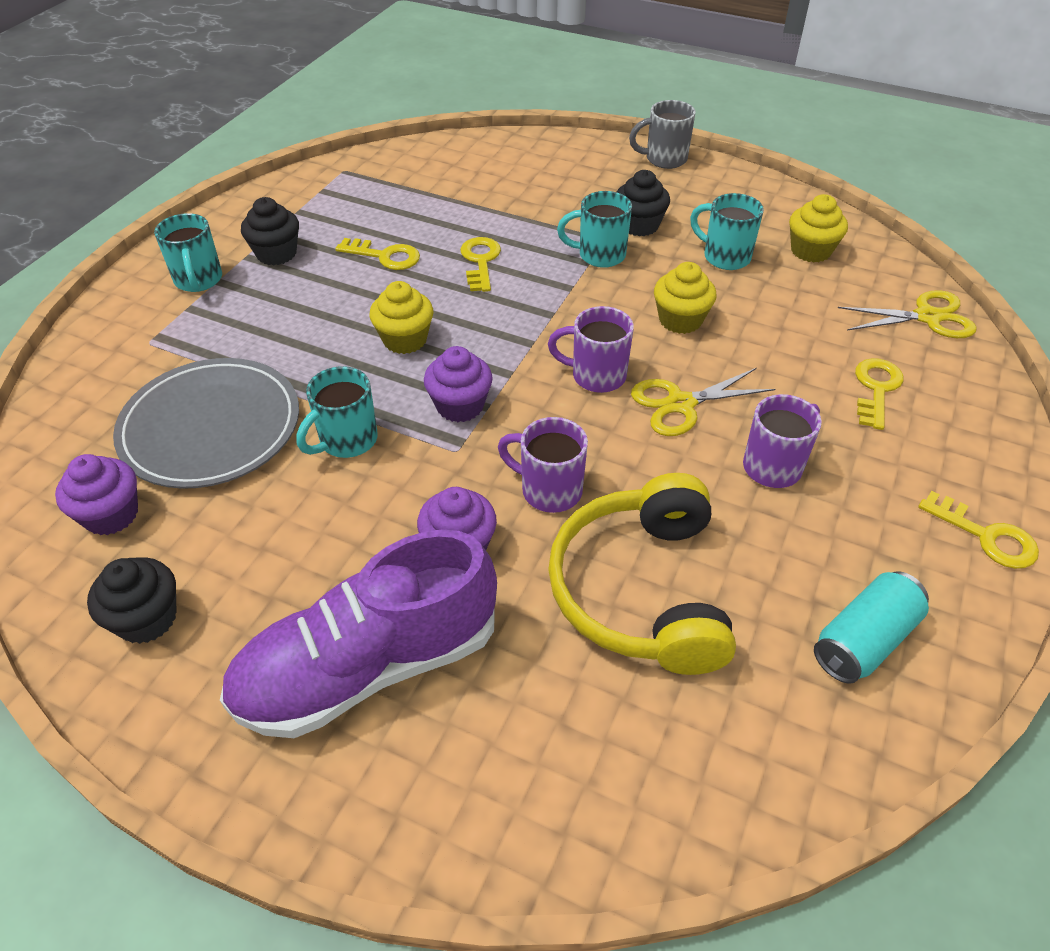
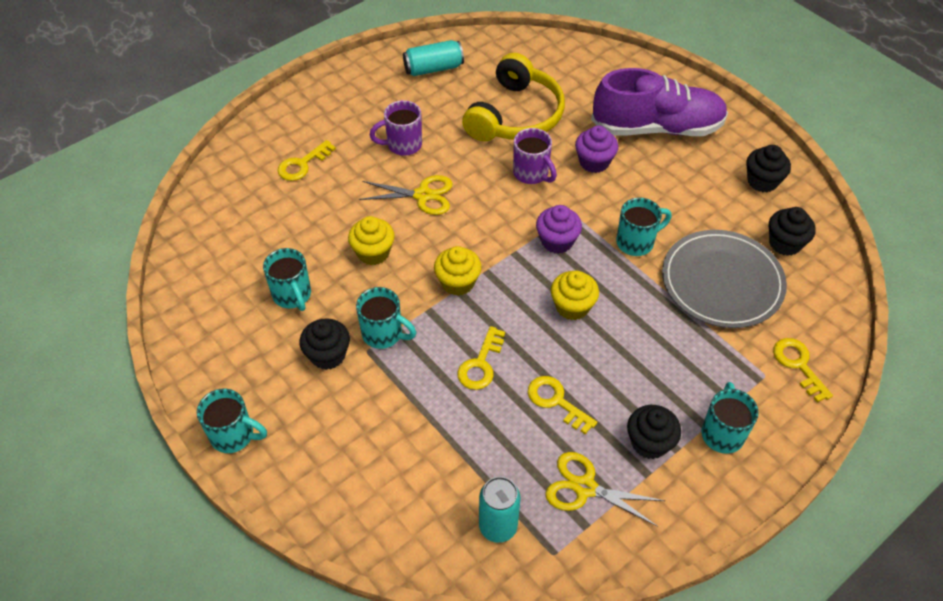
camera: 155 degrees left, 5 degrees up
(111, 514) = (785, 243): purple cupcake -> black cupcake
(399, 171) = (498, 526): none -> turquoise can
(596, 376) = (459, 231): purple mug -> none
(664, 159) = (234, 435): grey mug -> turquoise mug
(810, 251) = (226, 277): yellow cupcake -> yellow cupcake (458, 282)
(927, 317) = (215, 196): yellow scissors -> yellow scissors (585, 488)
(985, 535) = (335, 83): yellow key -> yellow key (798, 365)

